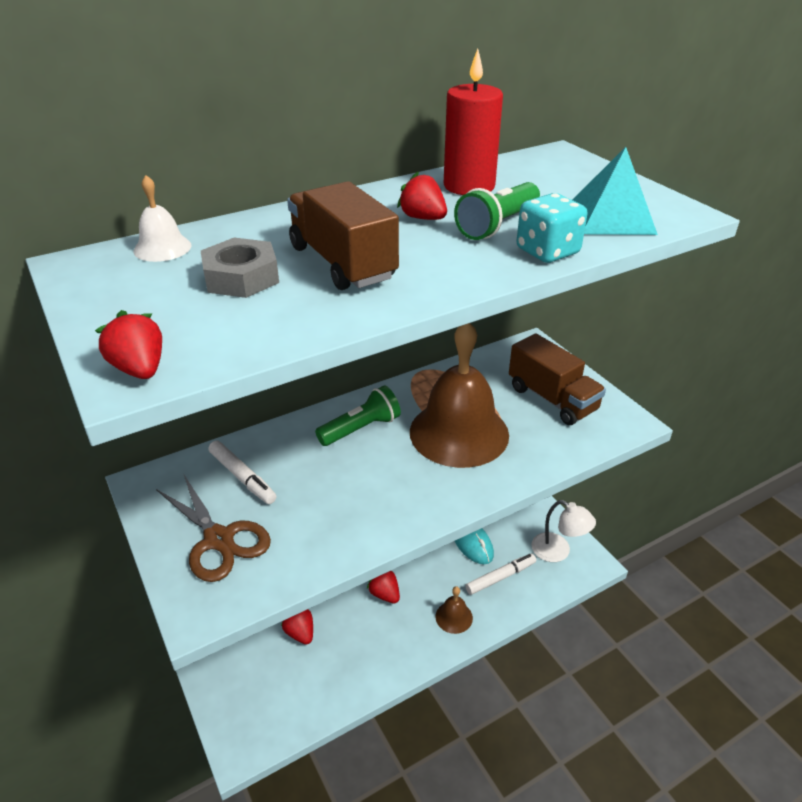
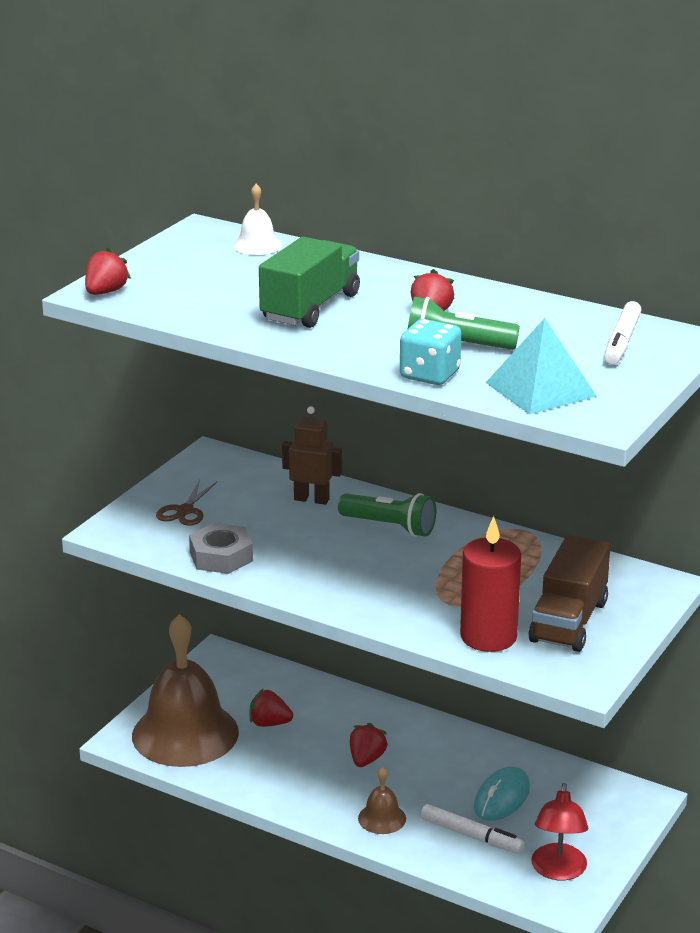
camera: 60 degrees right, 10 degrees down
(219, 539) = (185, 511): brown scissors -> brown scissors, size x0.62
(241, 278) = (246, 283): grey nut -> grey nut (221, 556)
(242, 477) = (263, 493): white marker -> white marker (622, 341)
(280, 453) = (311, 499): none -> brown robot
(300, 633) = (269, 723): red strawberry -> red strawberry turned 105 degrees counterclockwise
(342, 263) = (310, 307): brown truck -> green truck
(459, 432) = (444, 581): brown bell -> brown bell (185, 733)
(469, 186) = (528, 317): red candle -> red candle (488, 636)
(558, 552) = (558, 871): white lamp -> red lamp

